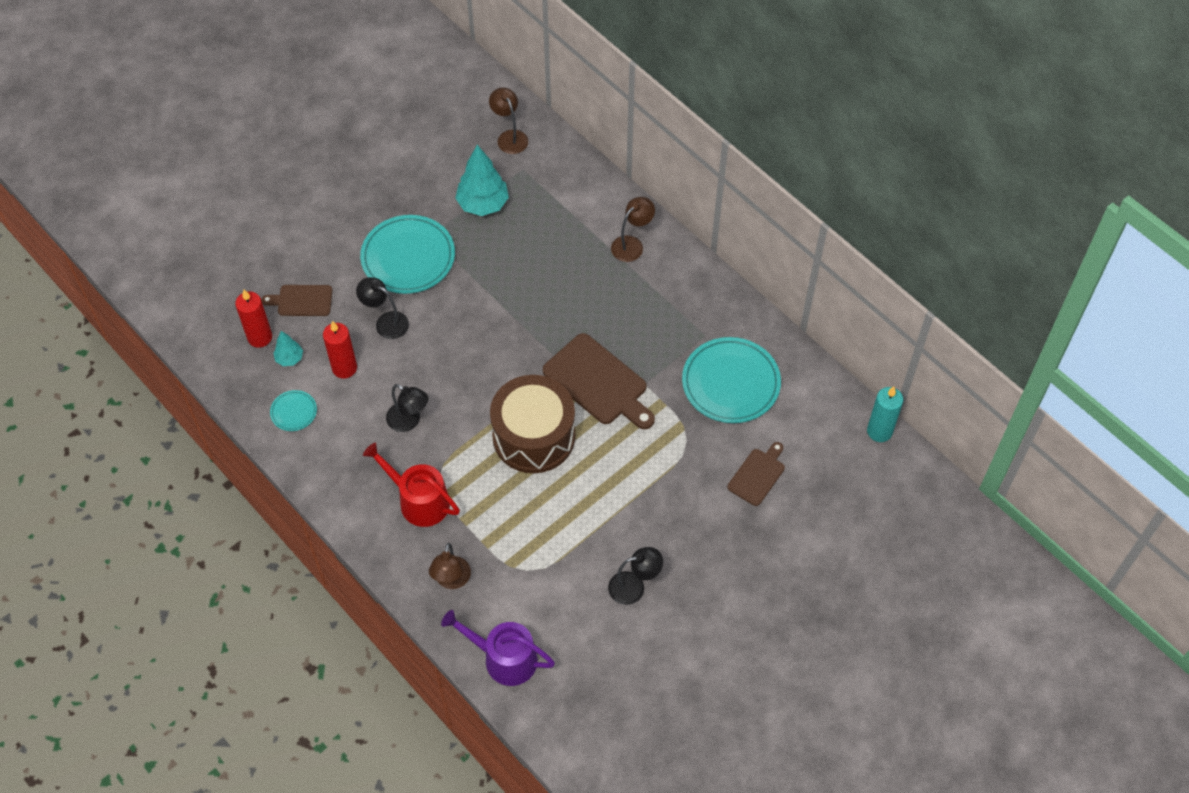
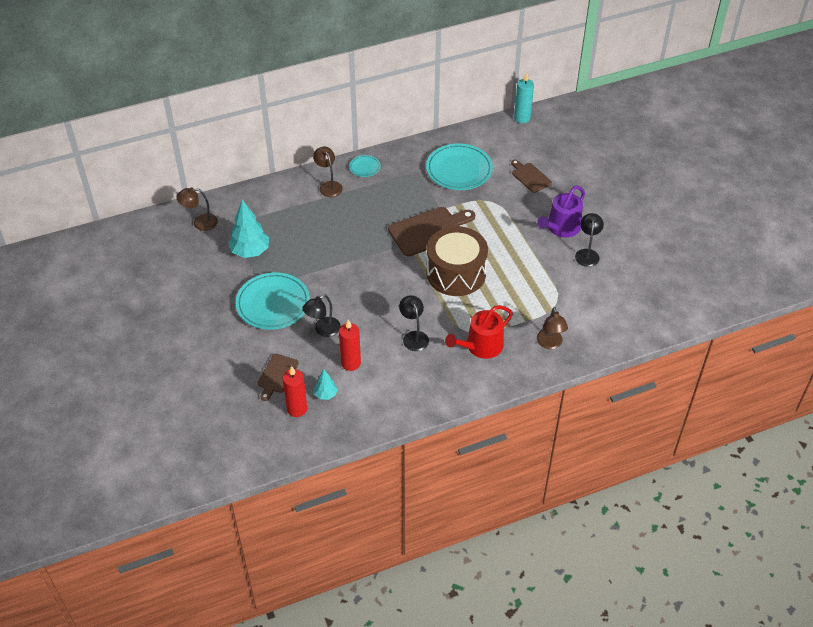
camera: 70 degrees left, 10 degrees down
(294, 412) = (374, 402): turquoise plate -> turquoise plate (365, 167)
(409, 421) = (414, 336): black lamp -> black lamp turned 75 degrees counterclockwise
(451, 580) = (550, 344): brown lamp -> brown lamp turned 60 degrees clockwise
(504, 658) = (617, 331): purple watering can -> purple watering can (561, 228)

